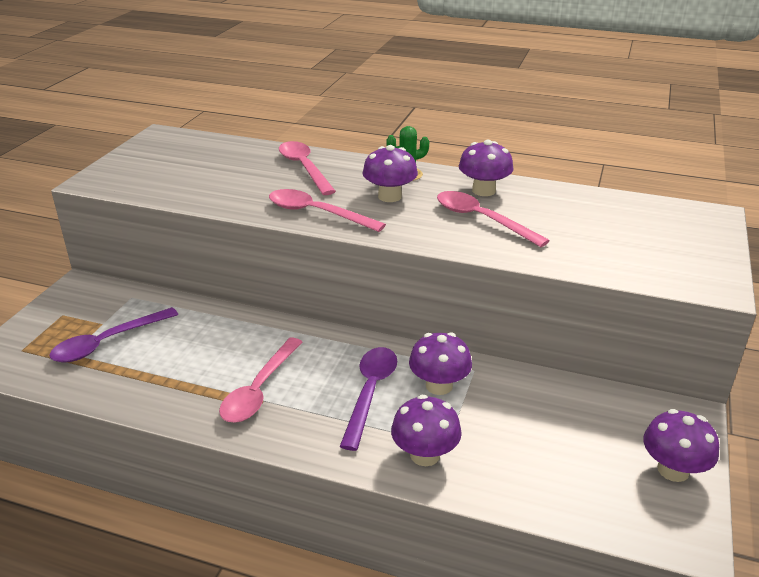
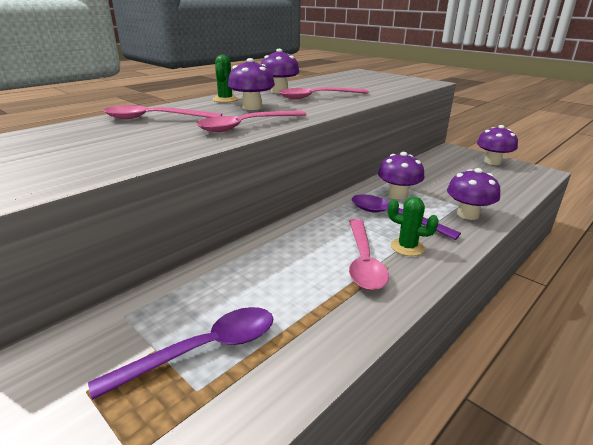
camera: 65 degrees left, 5 degrees down
(107, 342) = (203, 350): purple spoon -> purple spoon turned 105 degrees counterclockwise
(259, 390) = (363, 261): pink spoon -> pink spoon turned 45 degrees clockwise
(305, 414) = (407, 247): none -> green cactus

